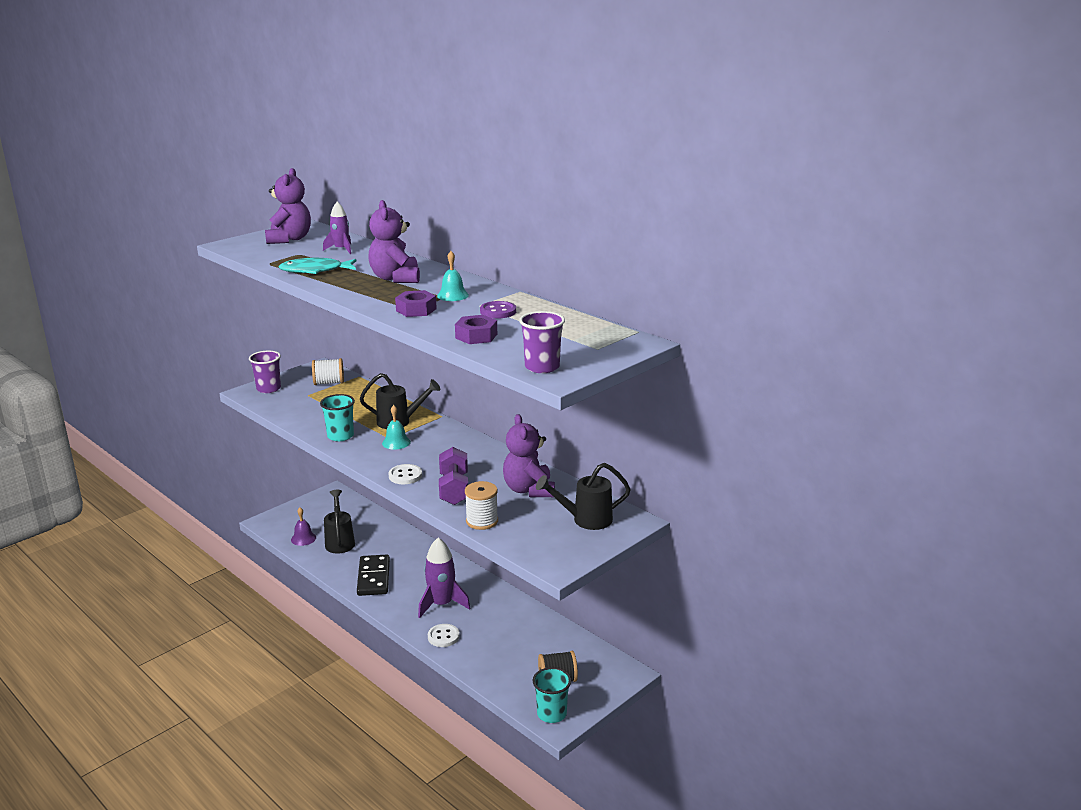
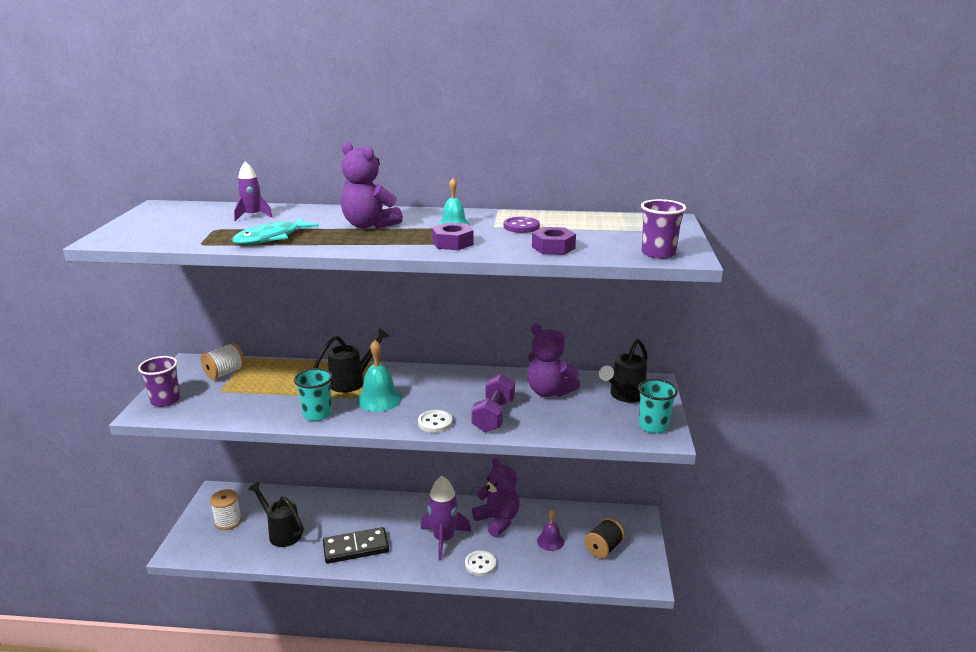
camera: 40 degrees left, 0 degrees up
(289, 239) = (171, 220): purple teddy bear -> purple teddy bear (498, 520)
(303, 538) = (240, 547): purple bell -> purple bell (550, 541)
(373, 577) = (356, 548): black domino -> black domino turned 60 degrees counterclockwise
(396, 442) = (379, 399): turquoise bell -> turquoise bell, size x1.52
(454, 489) = (493, 416): purple dumbbell -> purple dumbbell turned 60 degrees clockwise
(482, 521) = (558, 430): white spool -> white spool (228, 521)
(551, 714) = (634, 576): turquoise cup -> turquoise cup (653, 426)

